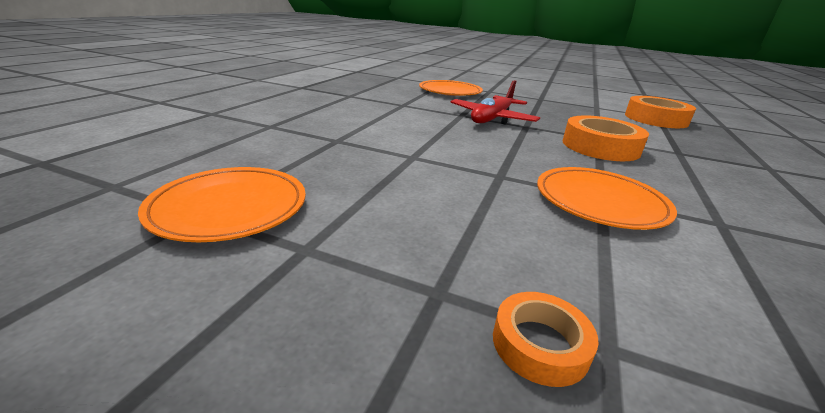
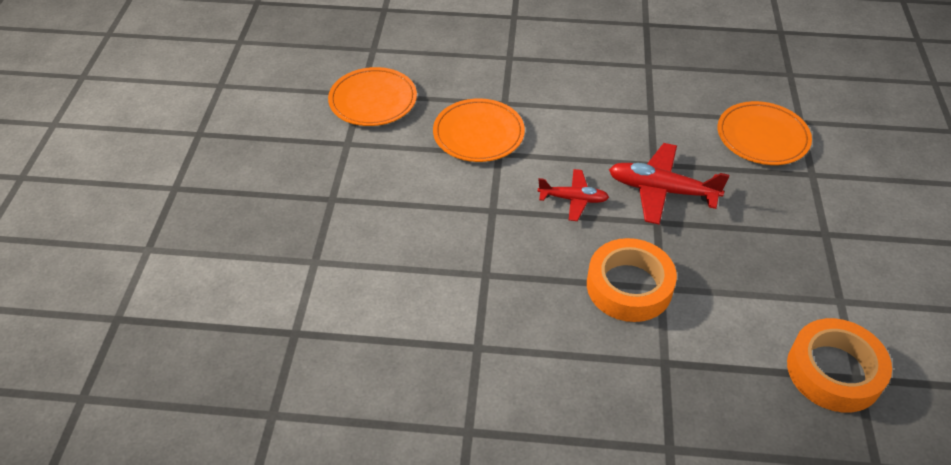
camera: 75 degrees right, 20 degrees up
(493, 143) = (573, 199): none -> red plane
(540, 344) = (309, 237): orange tape -> none
(600, 201) = (477, 273): orange plate -> orange plate (478, 134)

